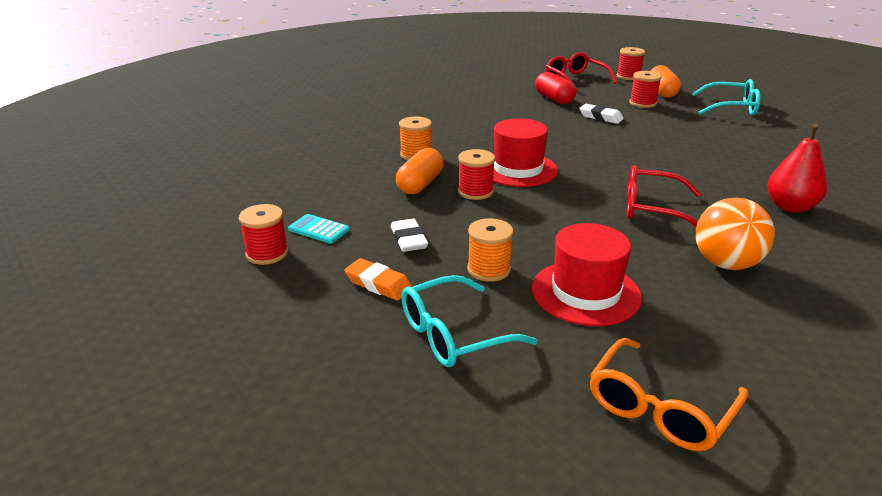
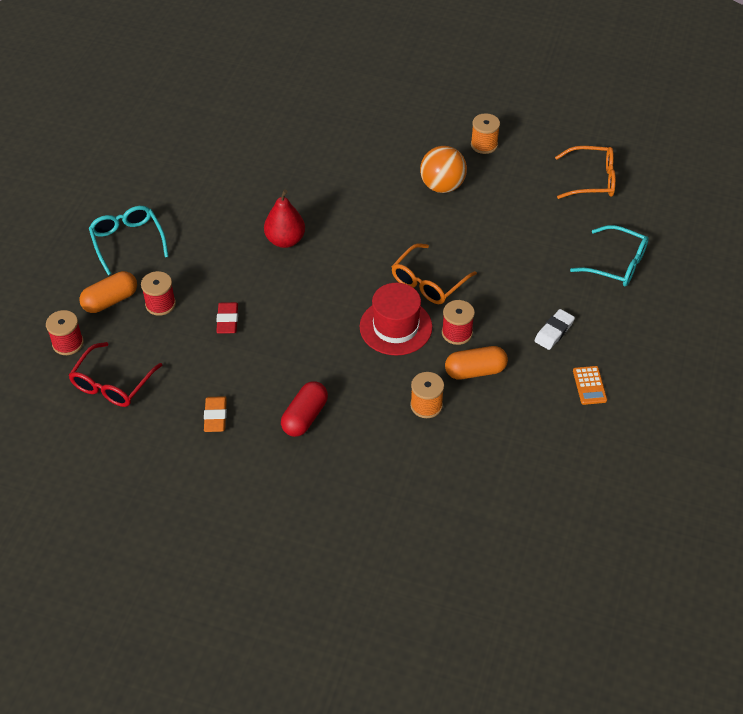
camera: 125 degrees left, 20 degrees up
(267, 253) = (639, 391): red spool -> none
(319, 229) = (589, 385): turquoise calculator -> orange calculator
(378, 284) = (610, 317): orange eraser -> orange eraser (215, 416)
(489, 269) = (547, 278): orange spool -> orange spool (484, 145)
(554, 99) = (197, 375): red capsule -> red capsule (305, 417)
(559, 201) = (428, 282): none -> orange glasses
(585, 292) = (529, 230): red hat -> none
(600, 117) = (227, 320): white eraser -> red eraser
(652, 208) = (397, 234): red glasses -> none
(790, 207) = (334, 173): red pear -> red pear (285, 240)

